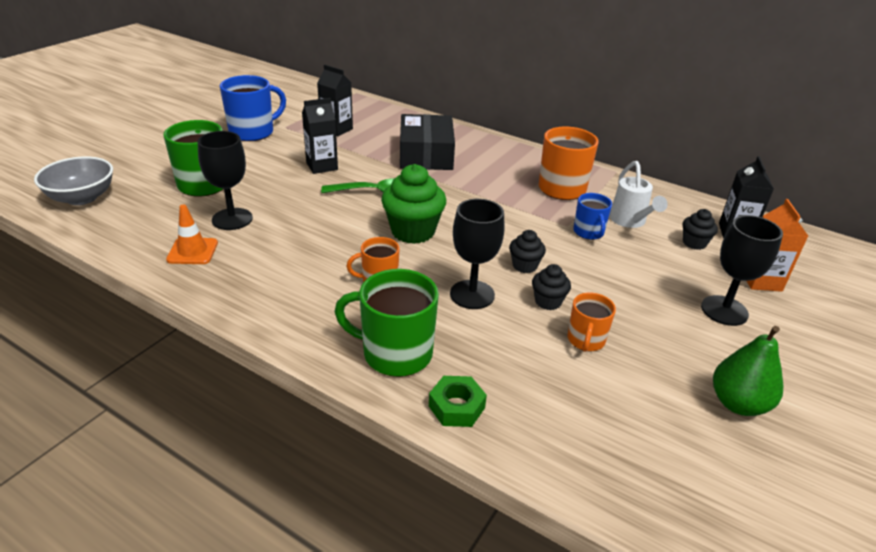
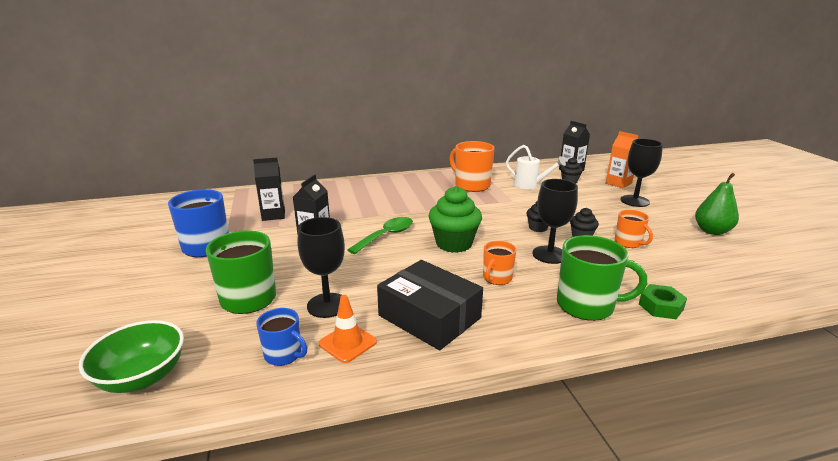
camera: 45 degrees left, 10 degrees down
(82, 198) = (142, 377): grey bowl -> green bowl
(395, 353) = (587, 305): green mug -> green mug turned 135 degrees counterclockwise
(426, 154) = (367, 202): black box -> black box (429, 317)
(588, 232) = (527, 198): blue mug -> blue mug (284, 354)

